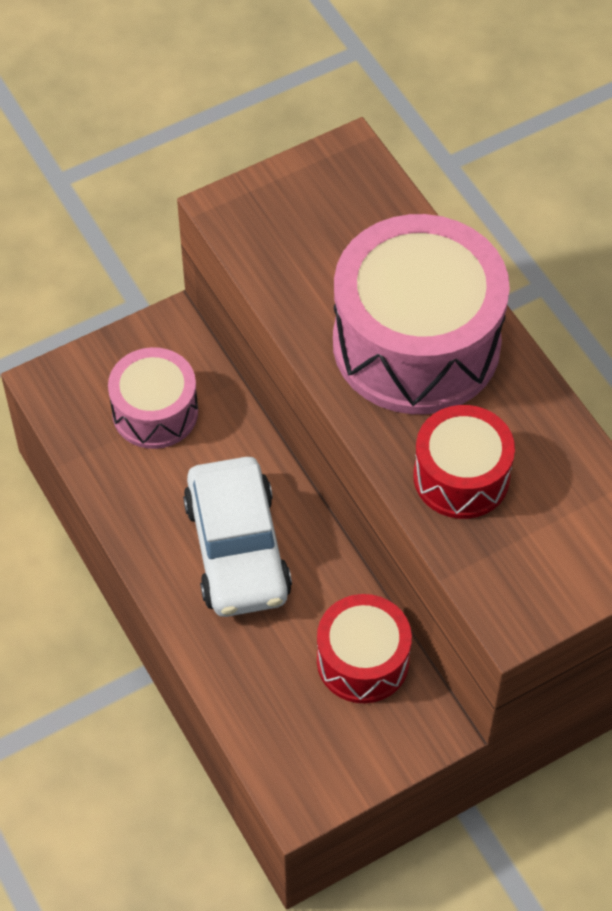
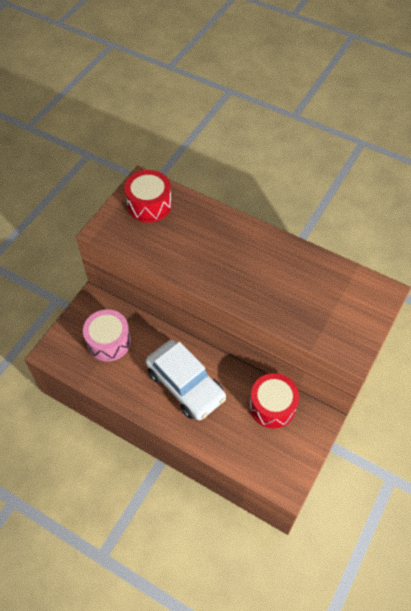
camera: 30 degrees left, 0 degrees up
(416, 343) = (227, 251): pink drum -> none
(461, 476) = (287, 300): red drum -> red drum (149, 205)

